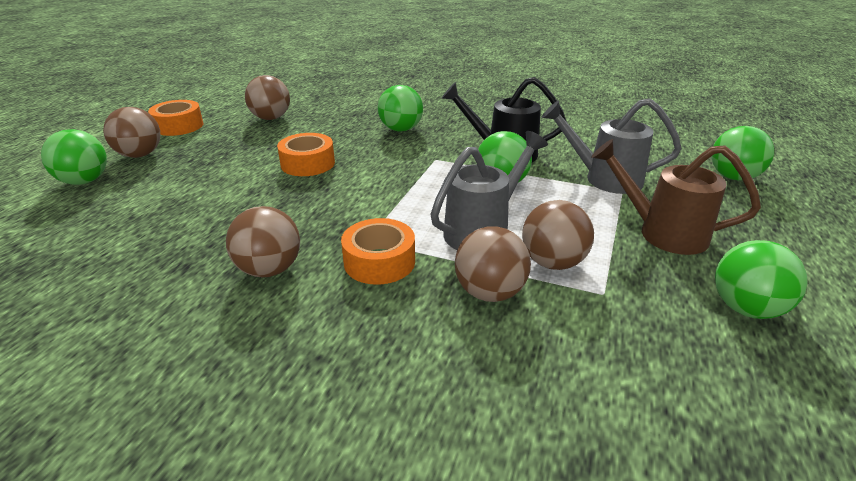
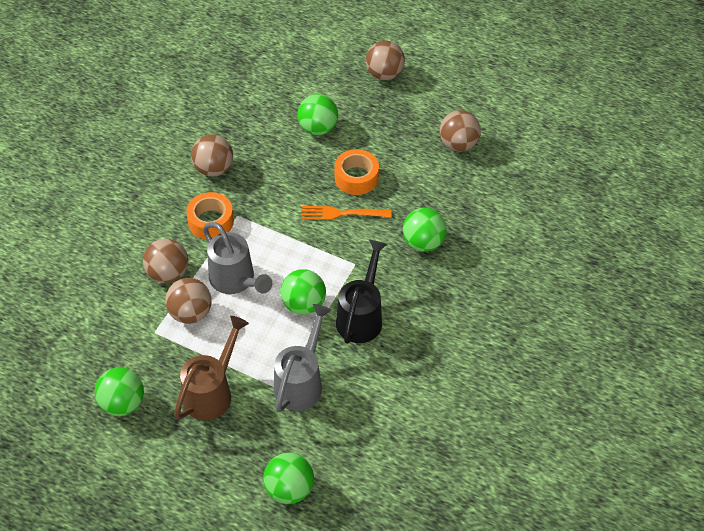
camera: 95 degrees right, 20 degrees up
(84, 181) = (343, 56): green ball -> green ball (318, 128)
(179, 126) = (443, 84): orange tape -> none
(363, 169) = (342, 213): none -> orange fork

